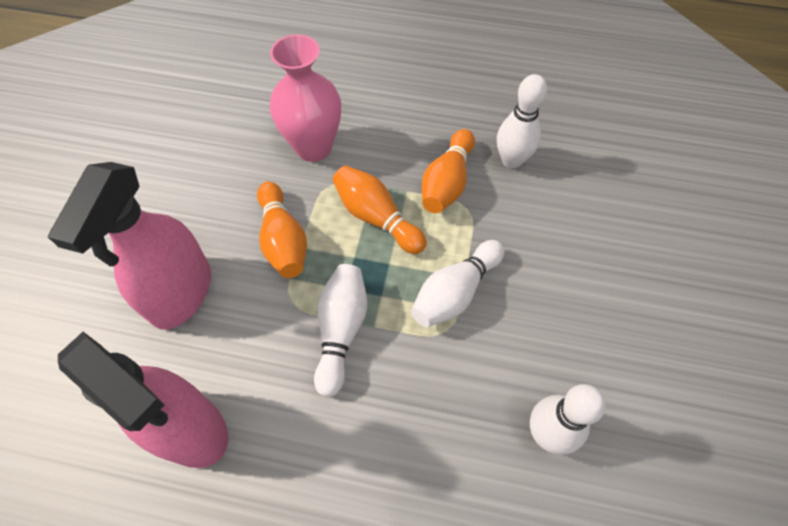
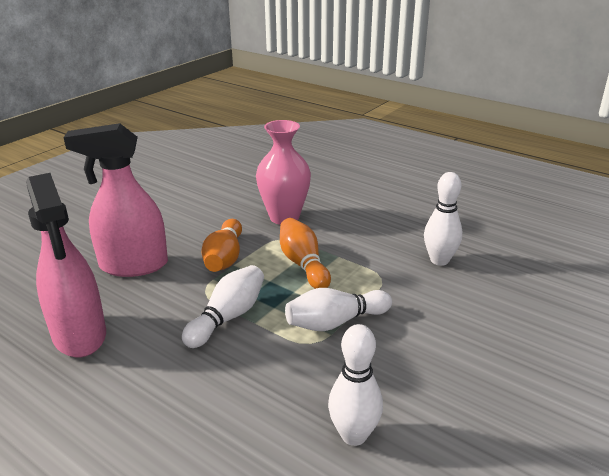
camera: 25 degrees right, 30 degrees down
(181, 293) = (133, 265): pink spray bottle -> pink spray bottle turned 45 degrees clockwise
(447, 182) = (374, 259): orange bowling pin -> none

